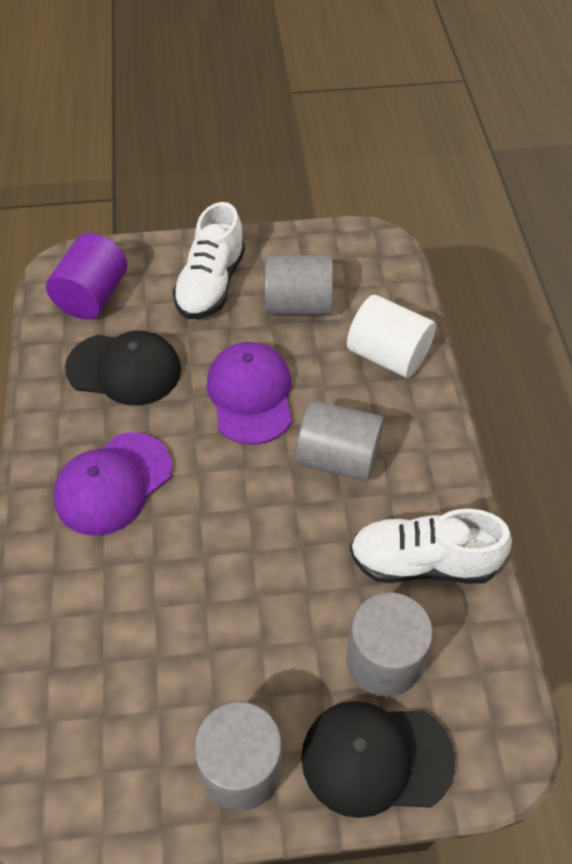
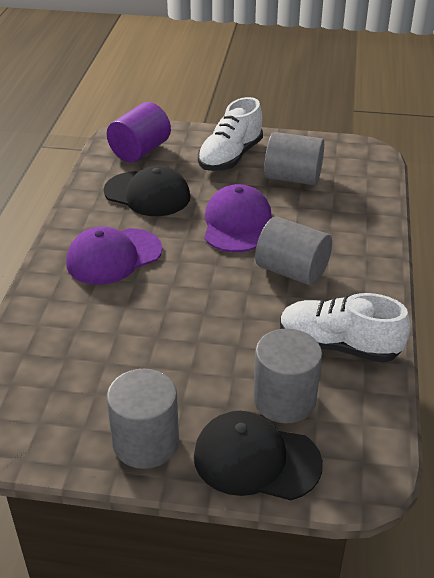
camera: 15 degrees right, 15 degrees down
(388, 355) = (354, 217): white cylinder -> none

